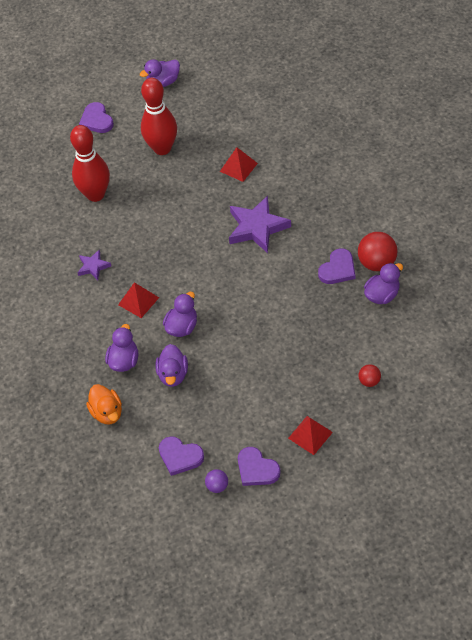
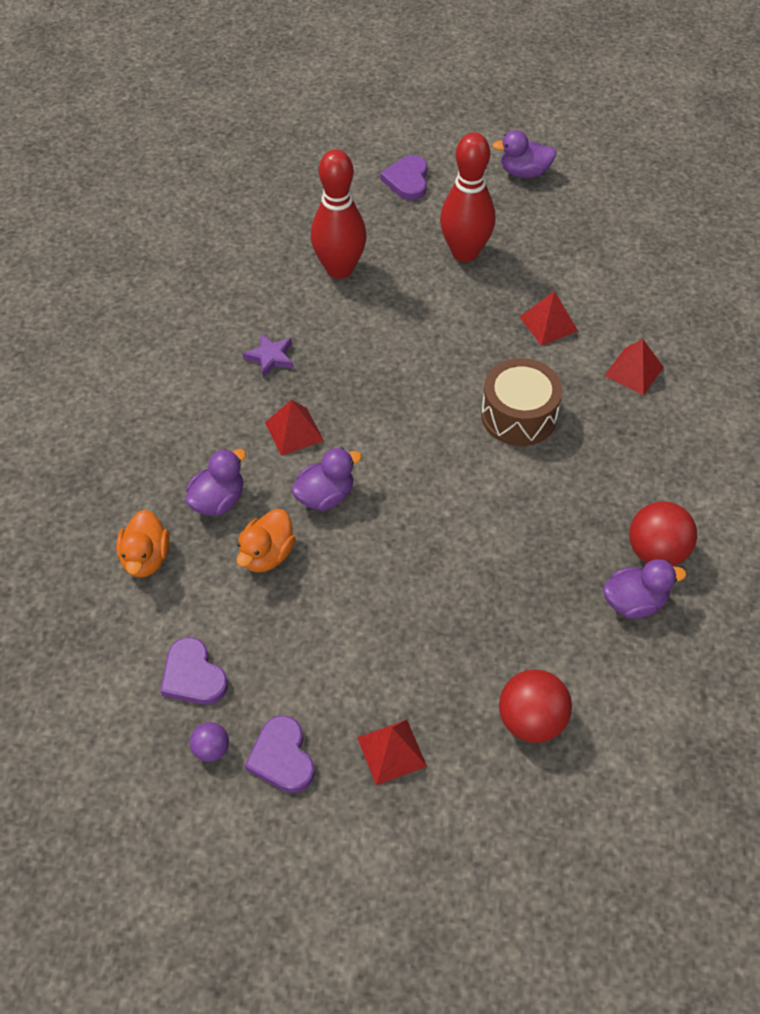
camera: 25 degrees right, 0 degrees up
(173, 374) = (267, 555): purple duck -> orange duck
(257, 227) = (519, 415): purple star -> brown drum
(303, 171) = (633, 371): none -> red pyramid
(338, 269) = (593, 531): purple heart -> none
(369, 381) = (531, 720): red ball -> red ball, size x1.86

